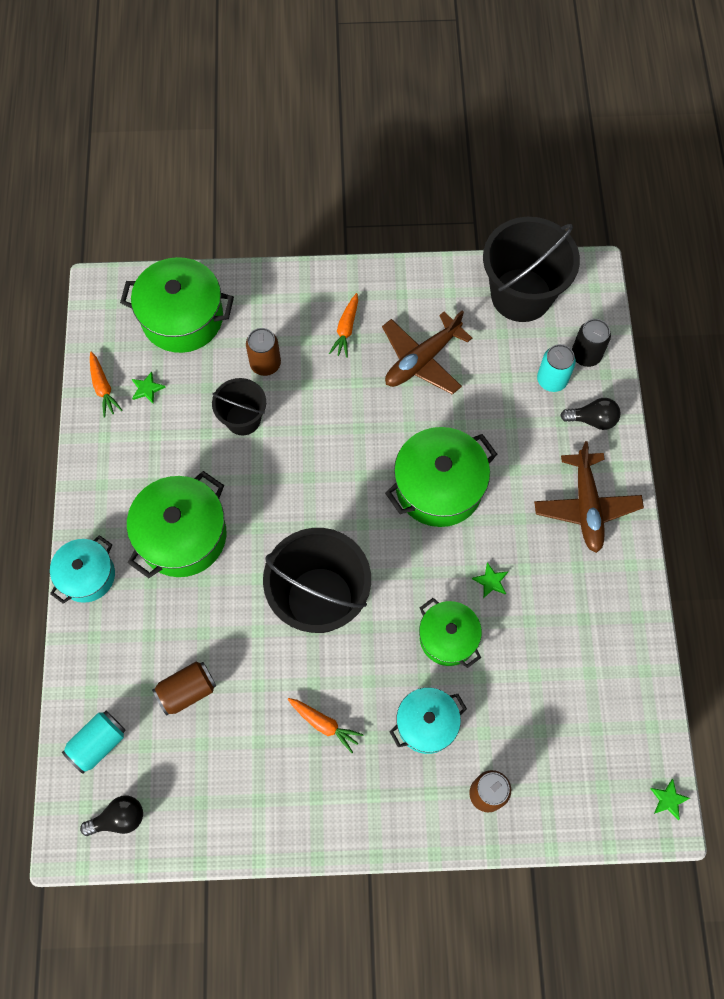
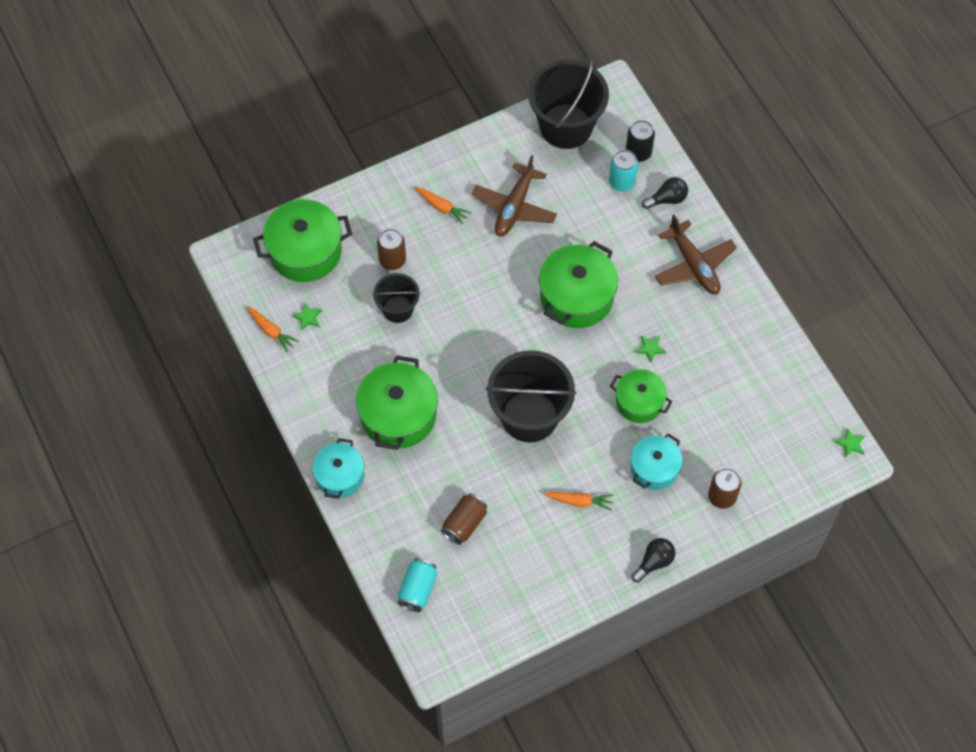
camera: 25 degrees left, 5 degrees down
(119, 818) = (463, 633): black light bulb -> black light bulb (654, 562)
(346, 329) = (442, 207): orange carrot -> orange carrot turned 45 degrees counterclockwise

